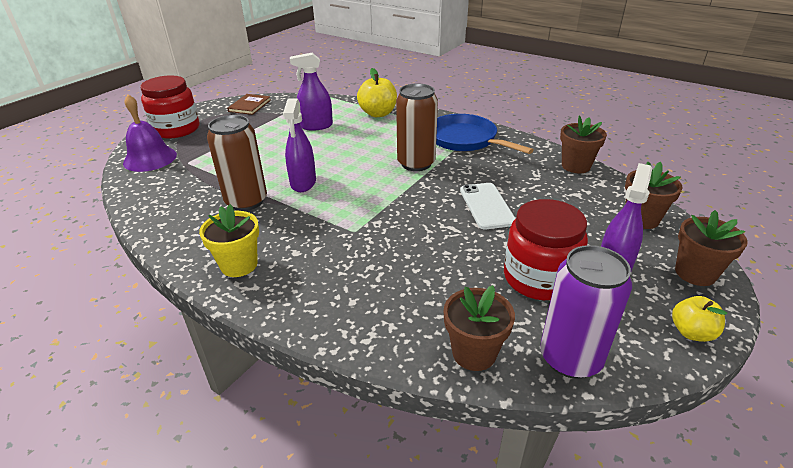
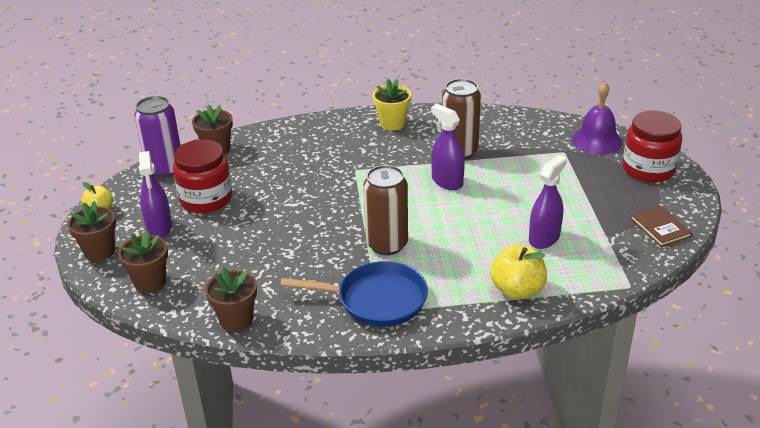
camera: 140 degrees right, 0 degrees up
(487, 206) = (283, 233): white phone -> none

